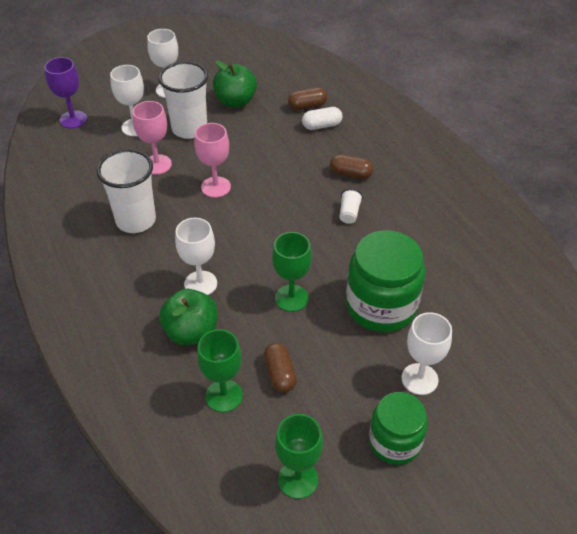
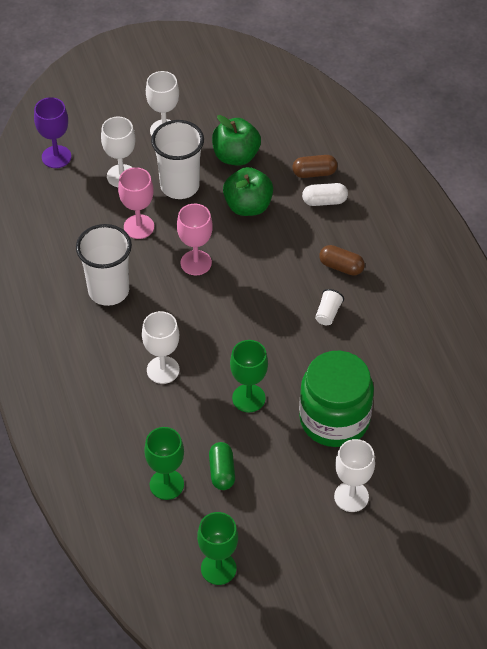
camera: 10 degrees right, 5 degrees up
(191, 332) = (146, 418): green apple -> green apple (248, 206)
(280, 374) = (222, 472): brown capsule -> green capsule
(395, 442) = (312, 550): green jar -> none

